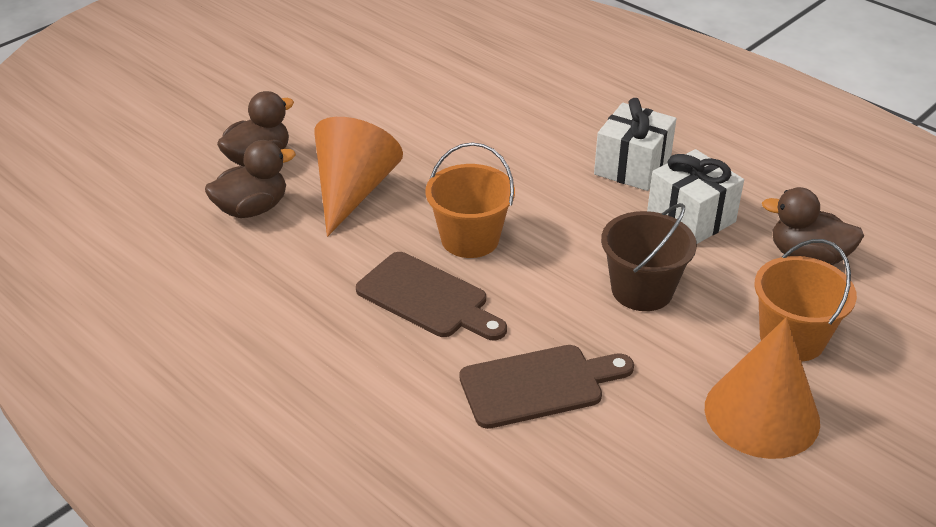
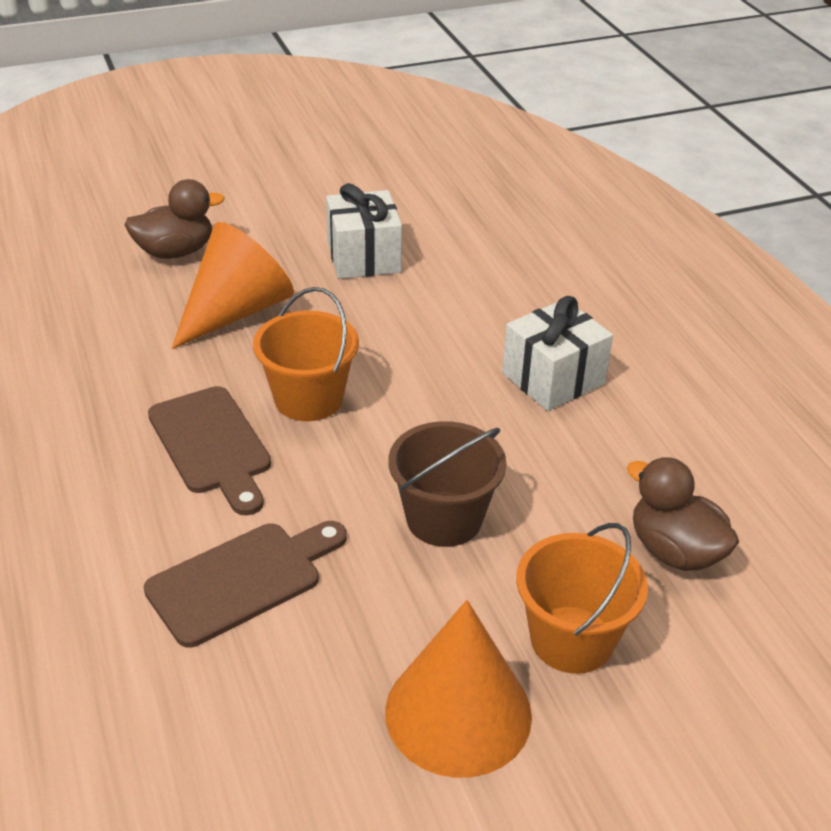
camera: 25 degrees right, 0 degrees up
(252, 209) = (127, 298): brown duck -> none
(538, 385) = (242, 580): brown cutting board -> brown cutting board turned 45 degrees counterclockwise
(691, 218) = (571, 457): white gift -> white gift (363, 257)

